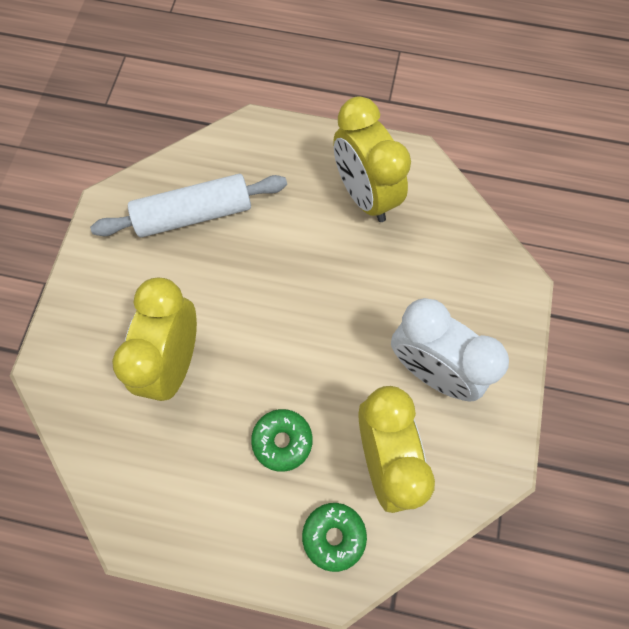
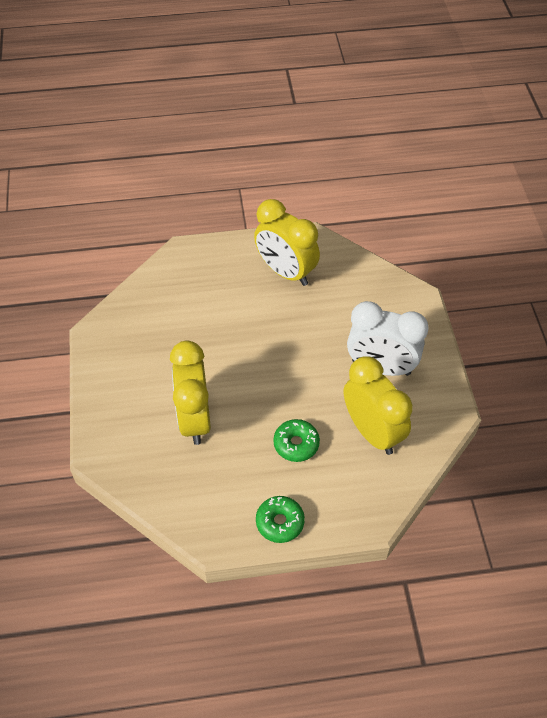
camera: 20 degrees left, 15 degrees down
(194, 214) = (165, 320): white rolling pin -> none
(334, 536) = (358, 490): green donut -> green donut (280, 522)

